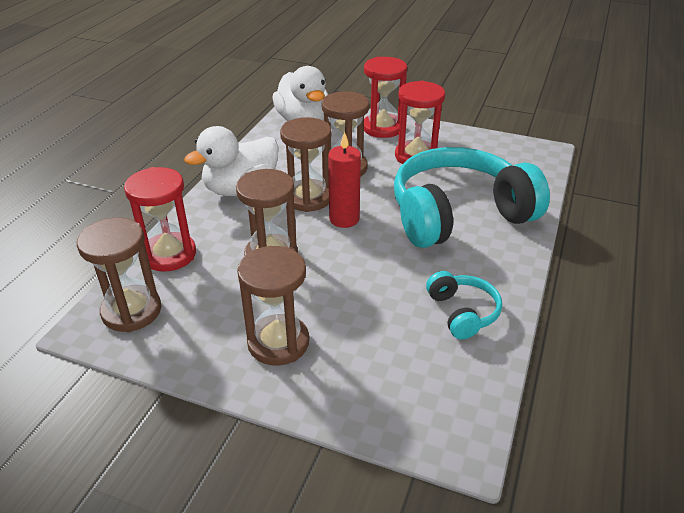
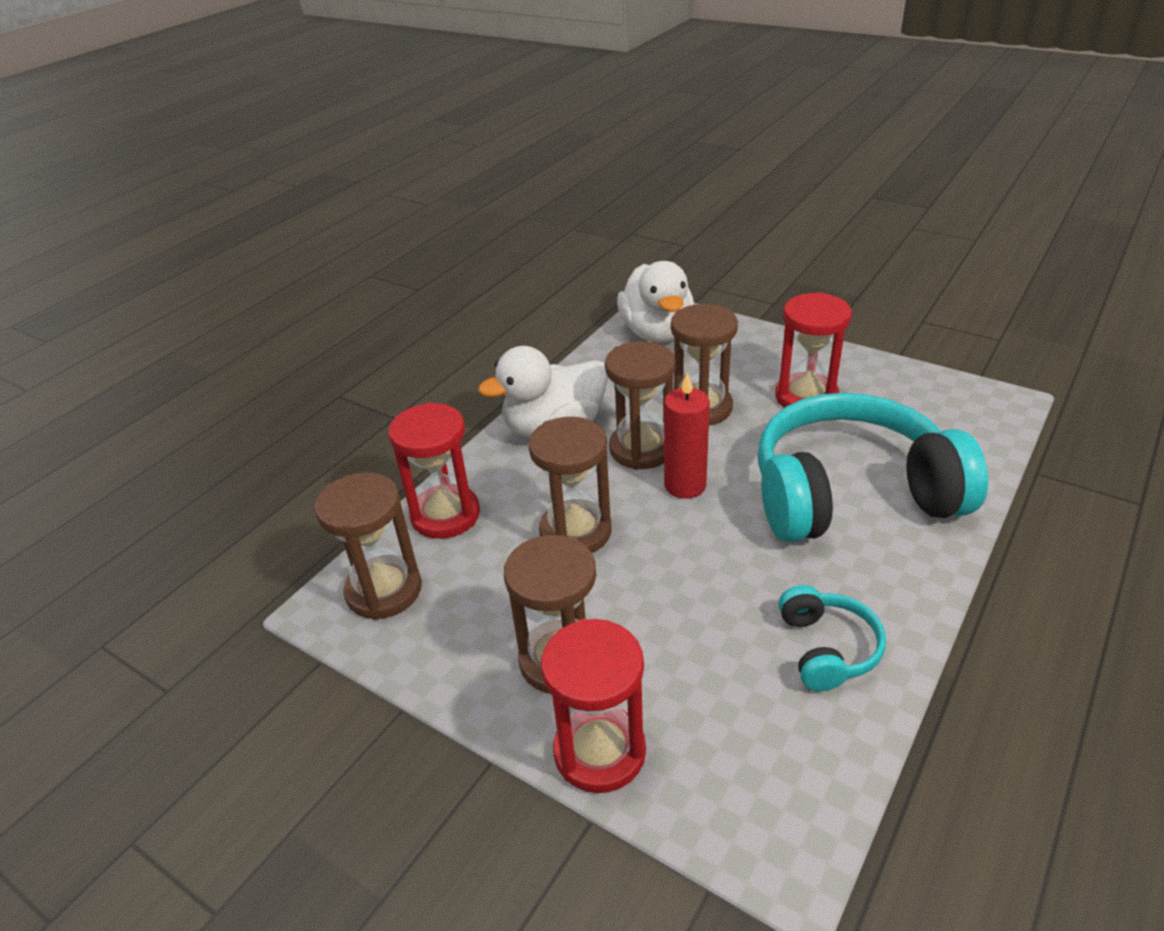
camera: 15 degrees right, 0 degrees up
(382, 128) = (766, 350): red hourglass -> red hourglass (599, 752)

